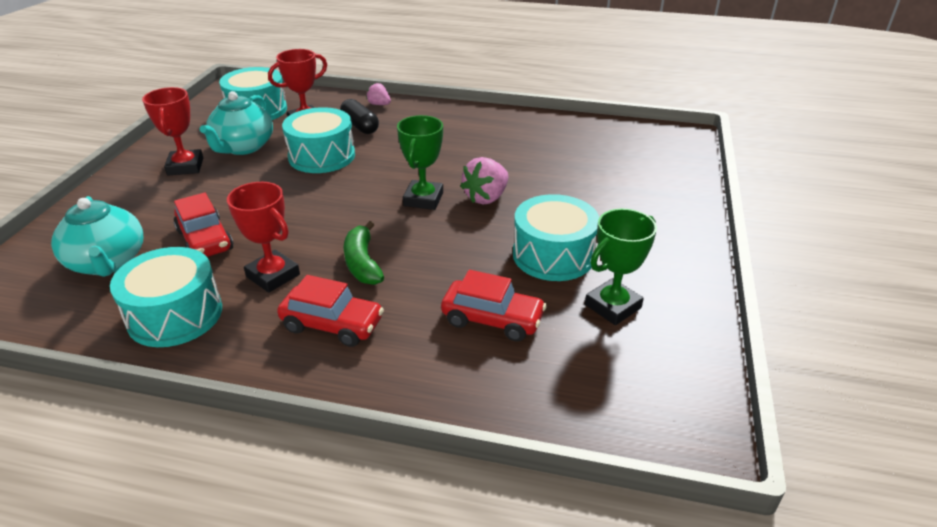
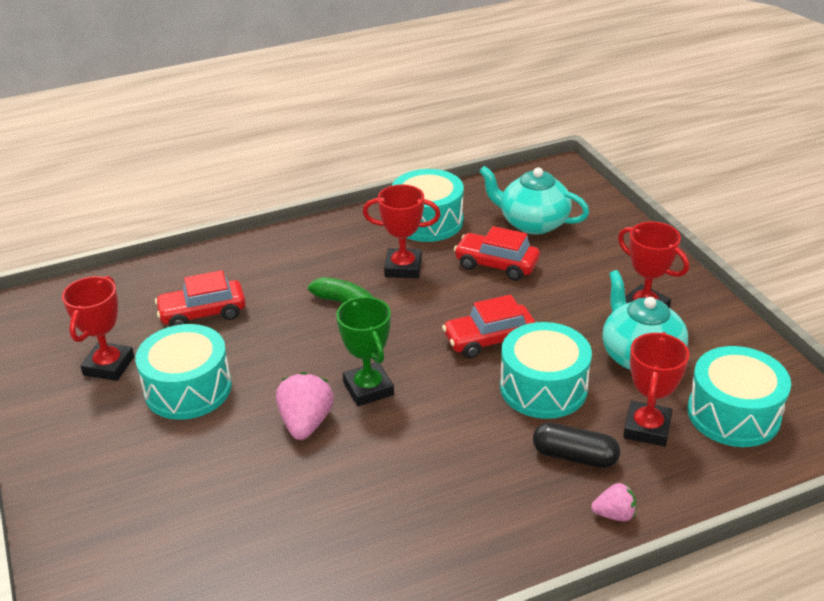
camera: 145 degrees right, 0 degrees up
(332, 325) = (316, 261): red car -> red car (489, 340)
(613, 306) = (109, 366): green trophy -> red trophy

